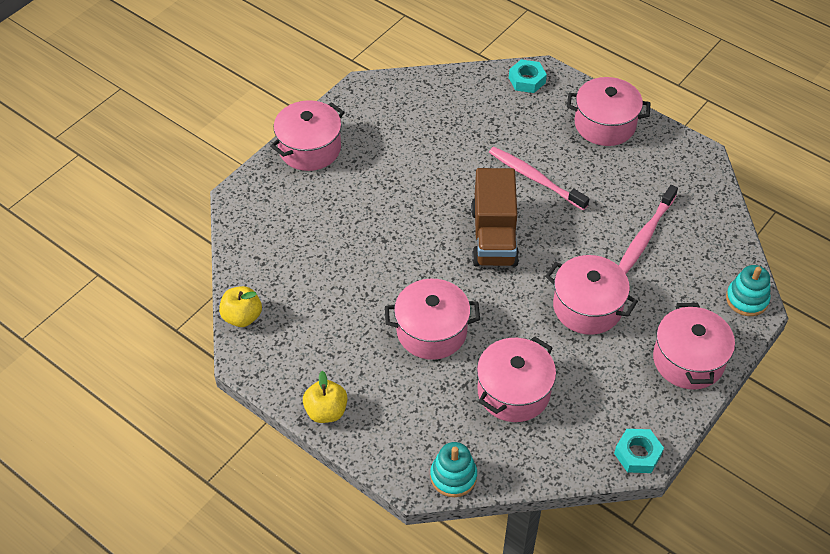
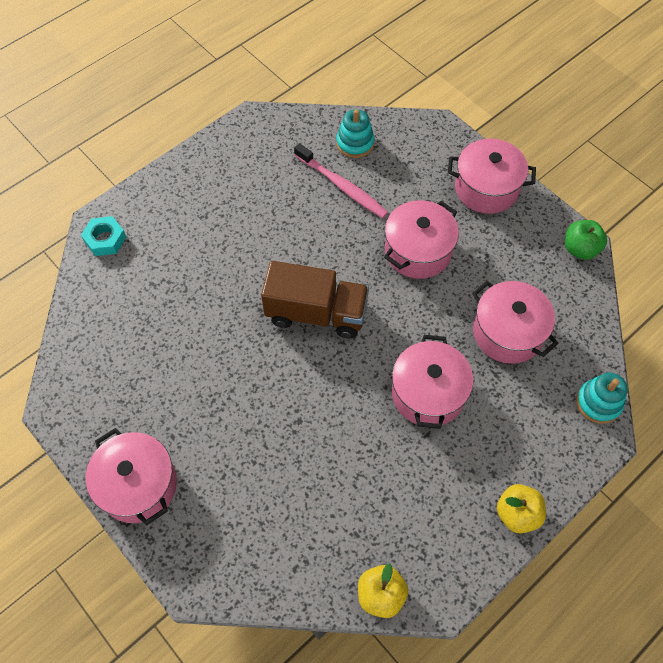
camera: 80 degrees left, 10 degrees up
(534, 178) = (247, 261): pink toothbrush -> none
(605, 124) = (191, 185): pink pot -> none
(637, 454) = (580, 249): turquoise nut -> green apple
(746, 299) = (427, 131): turquoise stacking toy -> turquoise stacking toy (355, 143)

